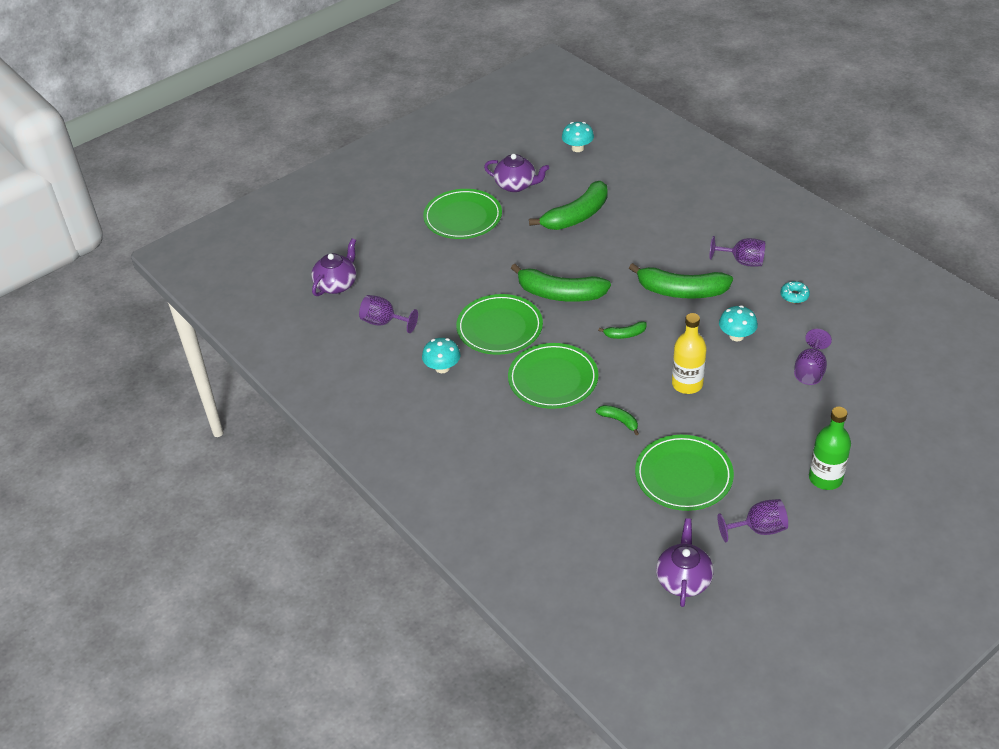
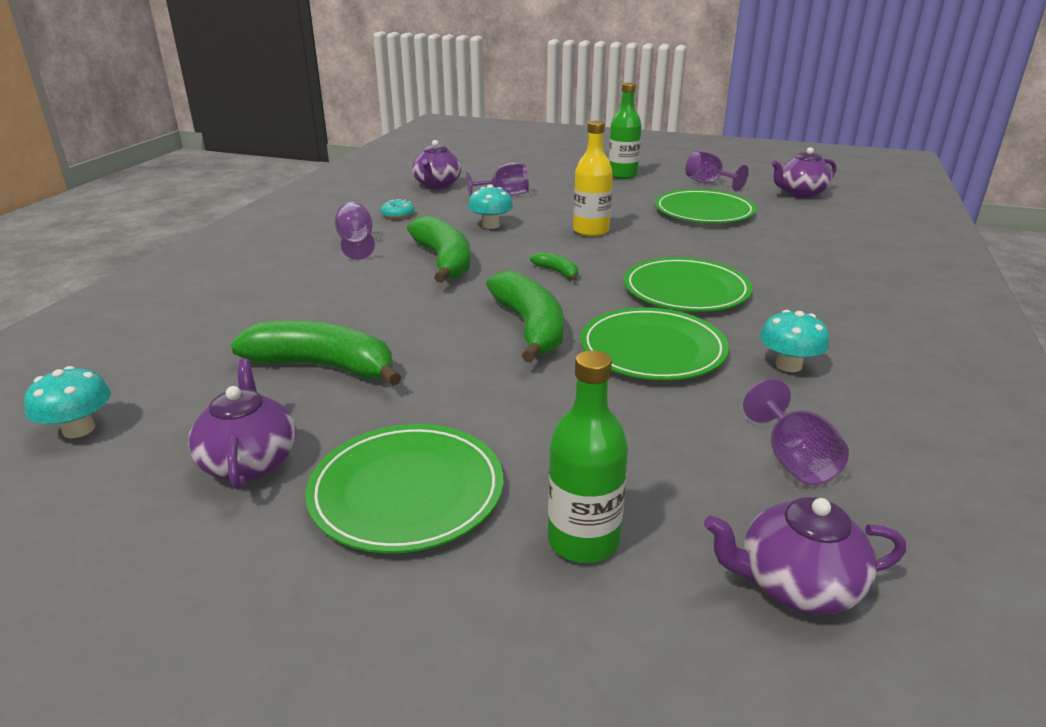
camera: 125 degrees left, 15 degrees down
(400, 248) = (583, 540): none -> green bottle
(619, 421) = (687, 246): green banana -> none
(864, 339) = (437, 185): none -> purple teapot

